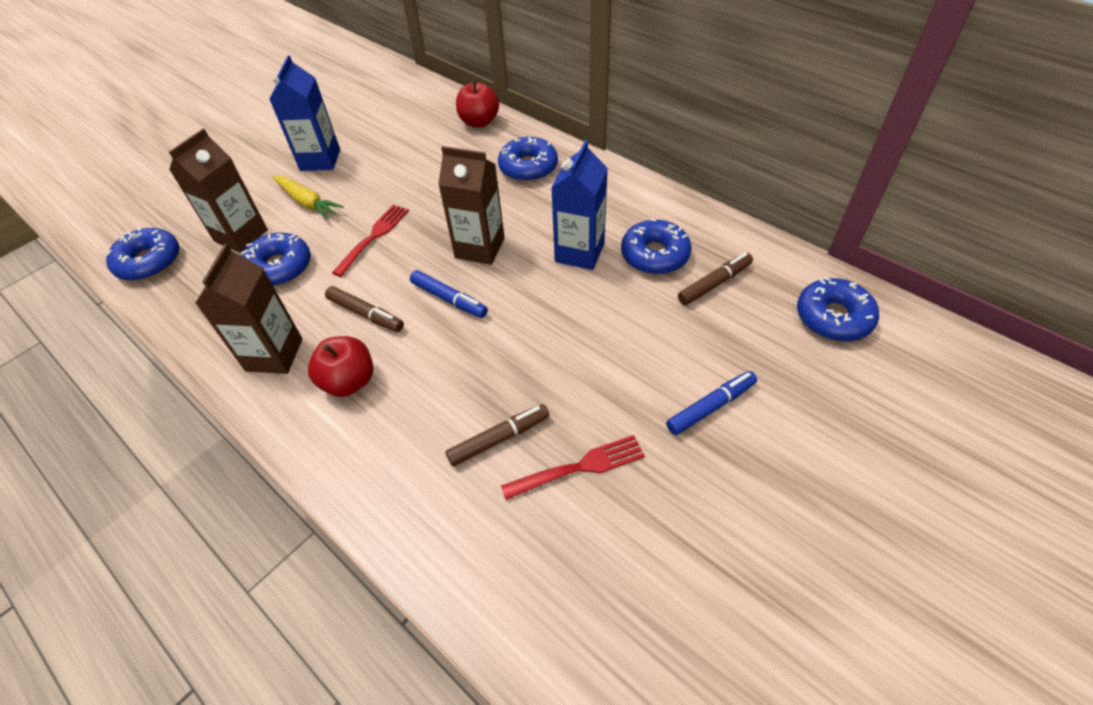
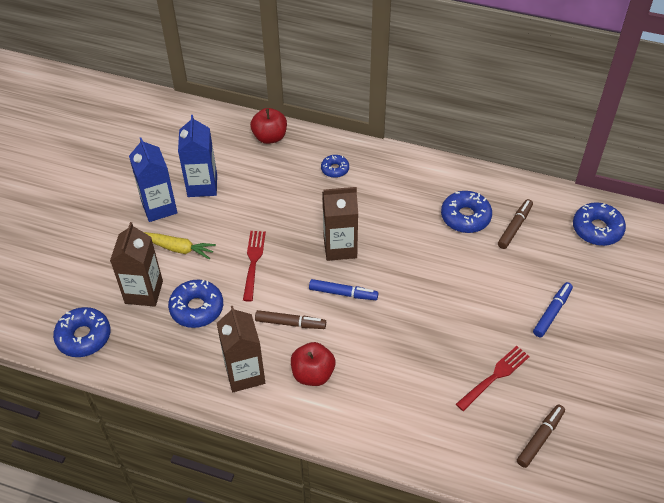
camera: 25 degrees left, 0 degrees up
(499, 439) = (436, 376): brown marker -> brown marker (540, 438)
(528, 167) = (335, 169): blue donut -> blue donut, size x0.59
(579, 252) = (413, 230): blue carton -> blue carton (202, 185)

